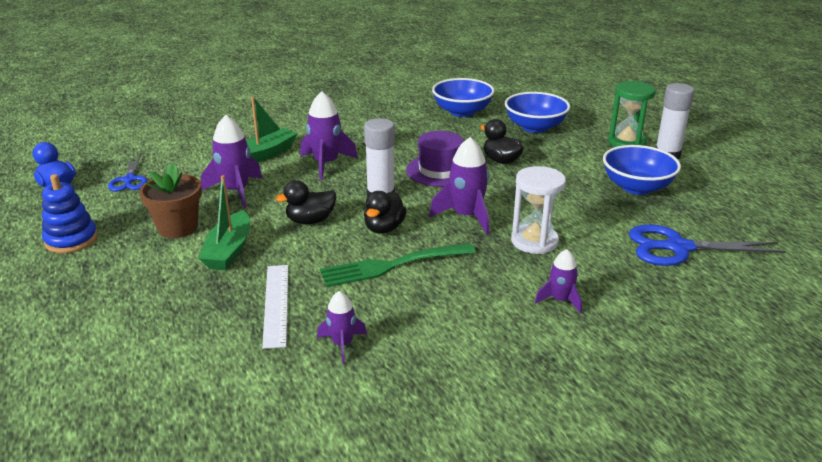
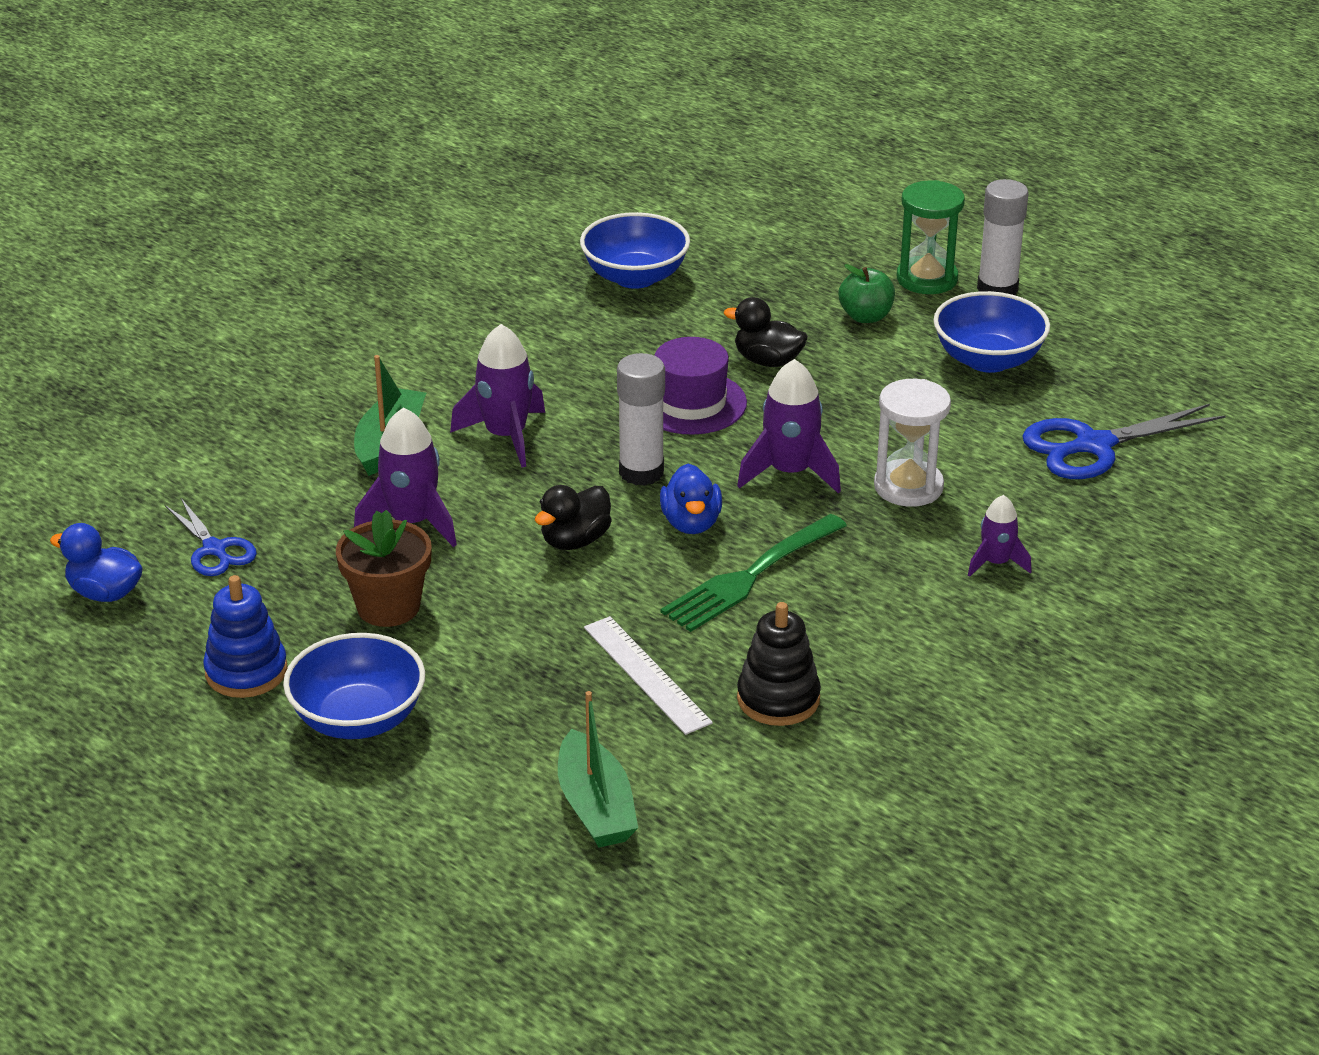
camera: 25 degrees left, 5 degrees up
(229, 251) = (504, 620): green boat -> green boat (595, 806)
(342, 344) = (778, 699): purple rocket -> black stacking toy
(384, 228) = (691, 523): black duck -> blue duck
(535, 127) = (772, 282): blue bowl -> blue bowl (358, 719)
(576, 152) = (866, 316): none -> green apple

